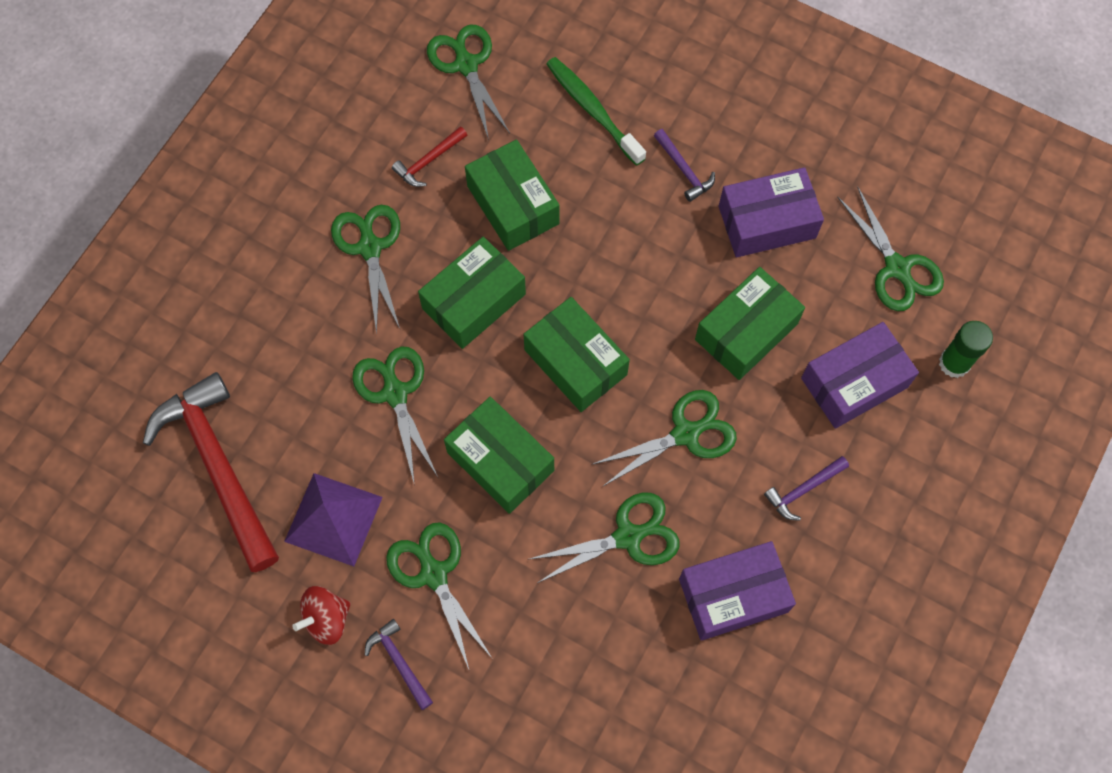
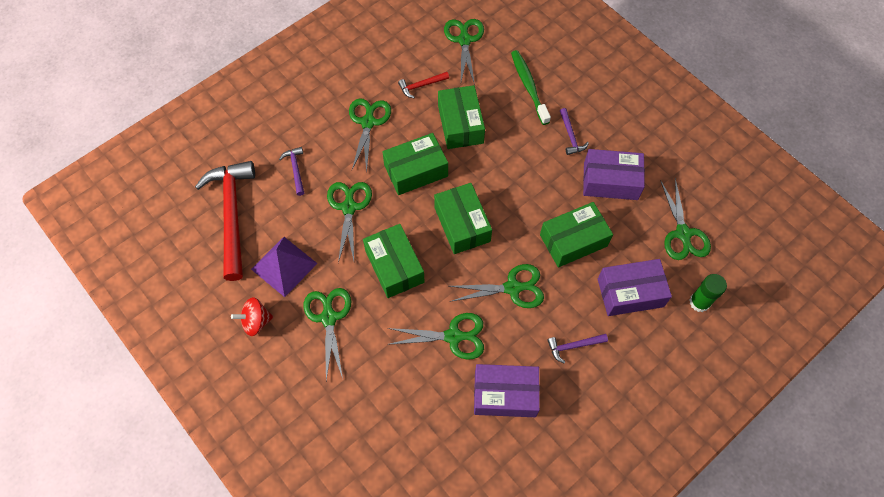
camera: 20 degrees right, 5 degrees down
(399, 662) = (287, 361): purple hammer -> purple hammer (296, 169)

